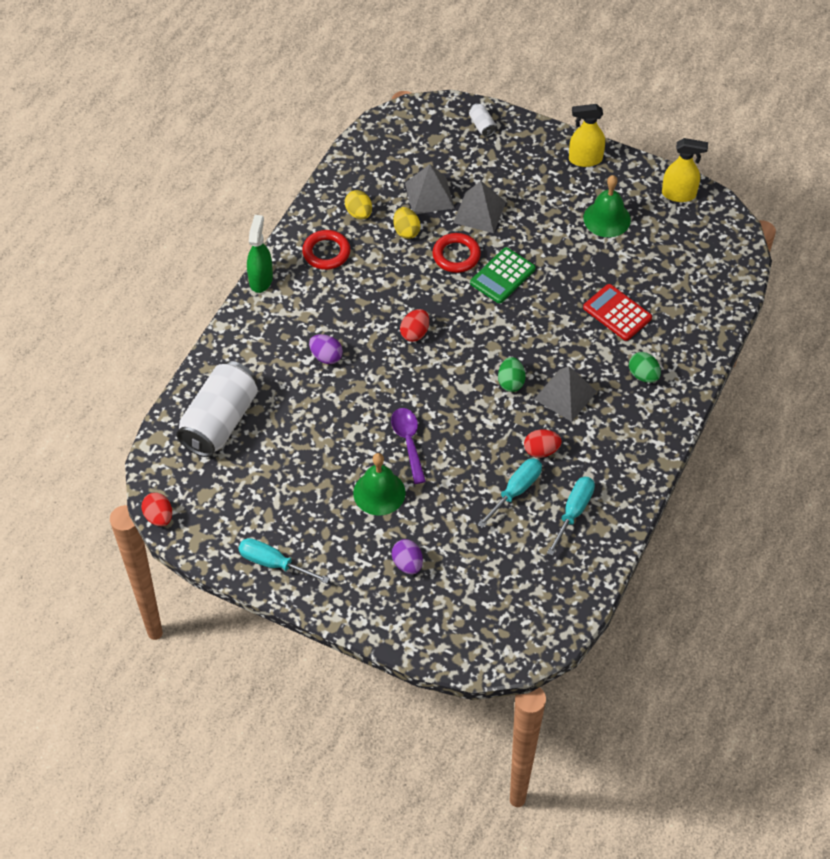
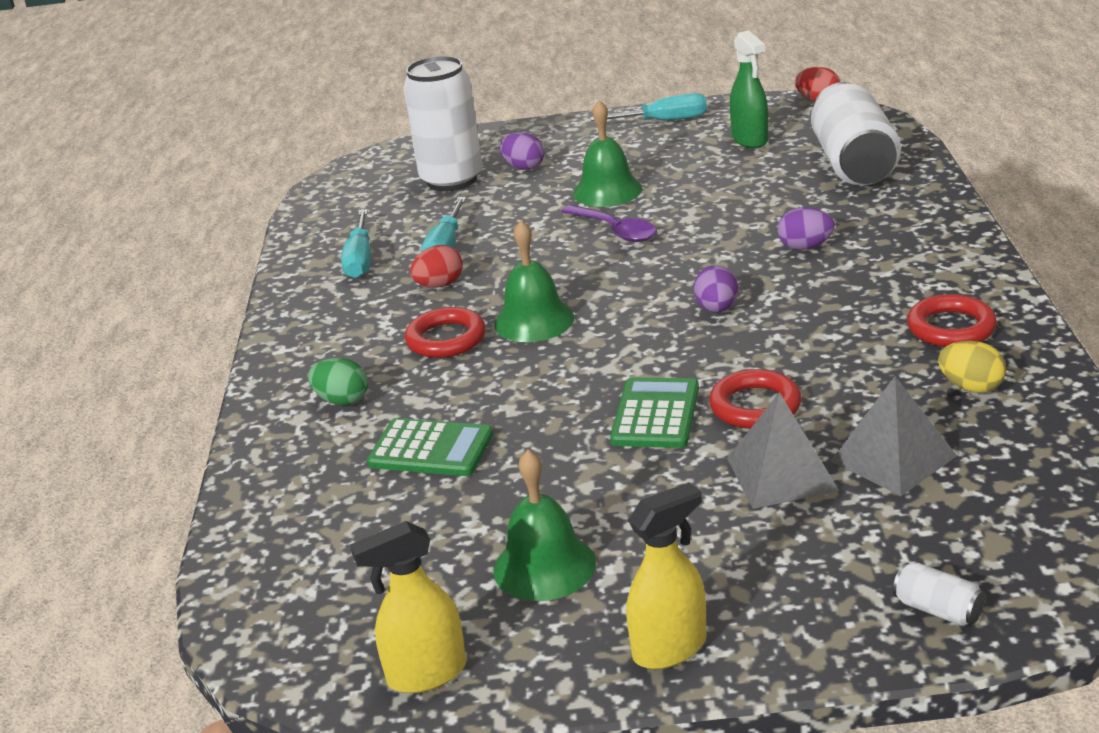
camera: 155 degrees right, 25 degrees down
(261, 279) = (995, 269): green spray bottle -> green spray bottle (750, 140)
(406, 231) = (869, 399): yellow egg -> none
(415, 333) = (717, 309): red egg -> purple egg
(463, 580) = (452, 180): none -> white can
(511, 382) = (534, 321): green egg -> green bell
(565, 395) = (446, 339): grey pyramid -> red ring
(617, 313) = (431, 449): red calculator -> green calculator

